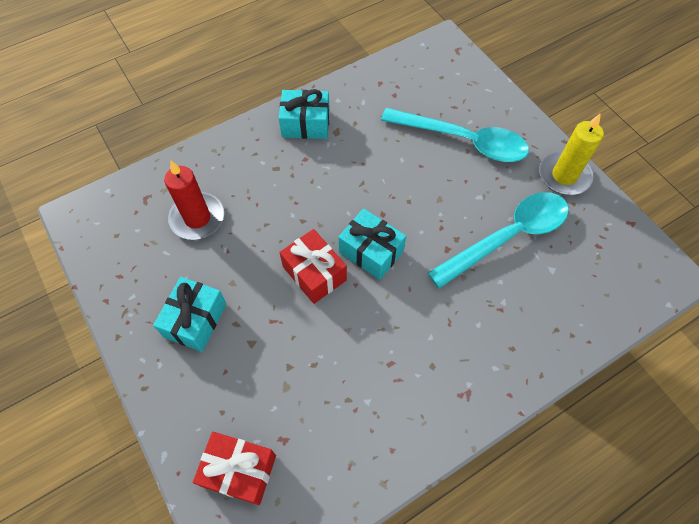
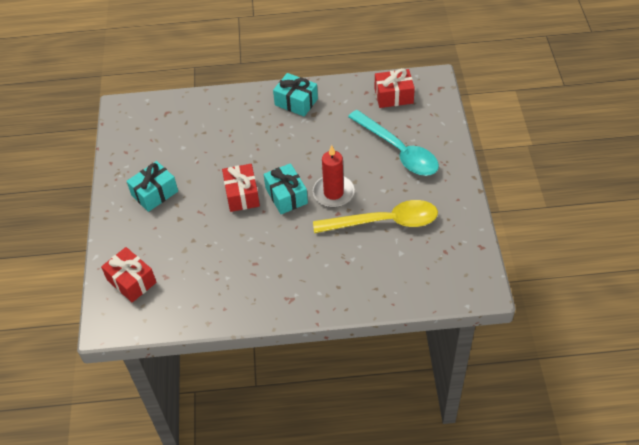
camera: 30 degrees right, 10 degrees down
(197, 218) = (190, 136): red candle -> red candle (333, 193)
(414, 77) = (393, 96): none -> red gift
(507, 237) = (384, 222): turquoise spoon -> yellow spoon
(564, 175) = (455, 199): yellow candle -> none

